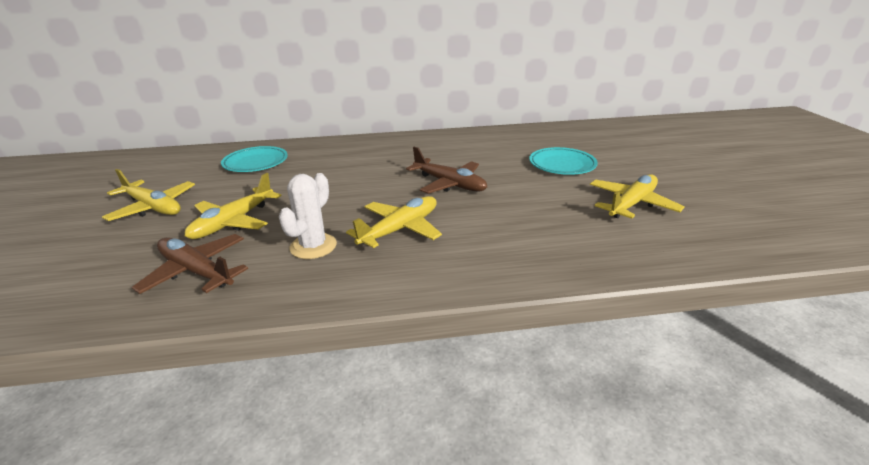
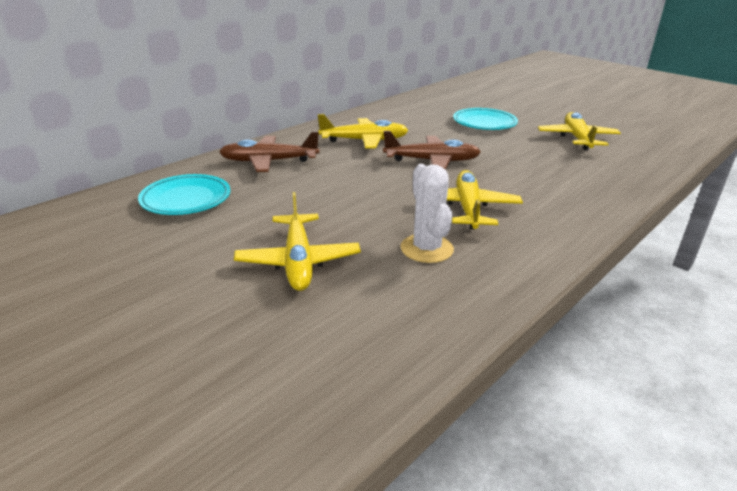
camera: 40 degrees left, 0 degrees up
(153, 207) = (154, 287): yellow plane -> yellow plane (364, 141)
(197, 272) = (365, 316): brown plane -> brown plane (269, 161)

